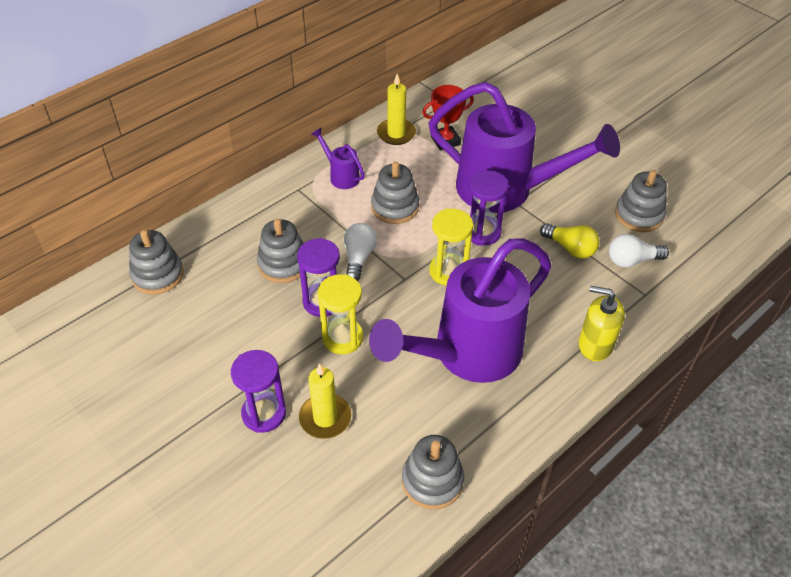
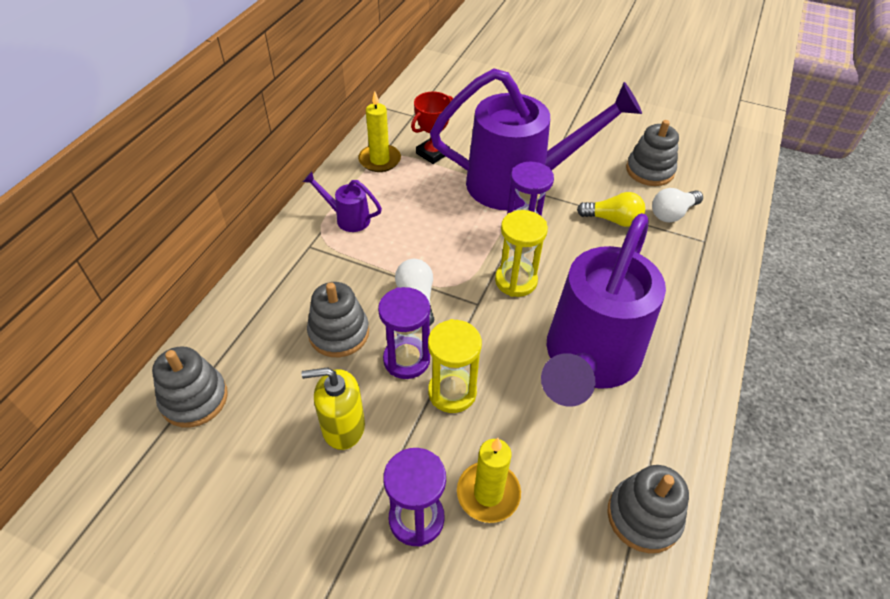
camera: 25 degrees left, 0 degrees up
(395, 207) = (422, 233): grey stacking toy -> none
(595, 345) = (696, 305): yellow soap dispenser -> yellow soap dispenser (343, 427)

